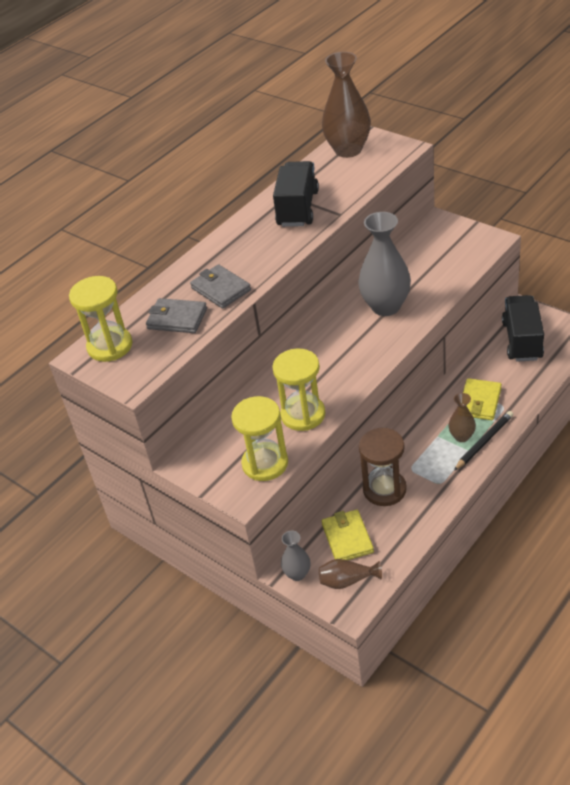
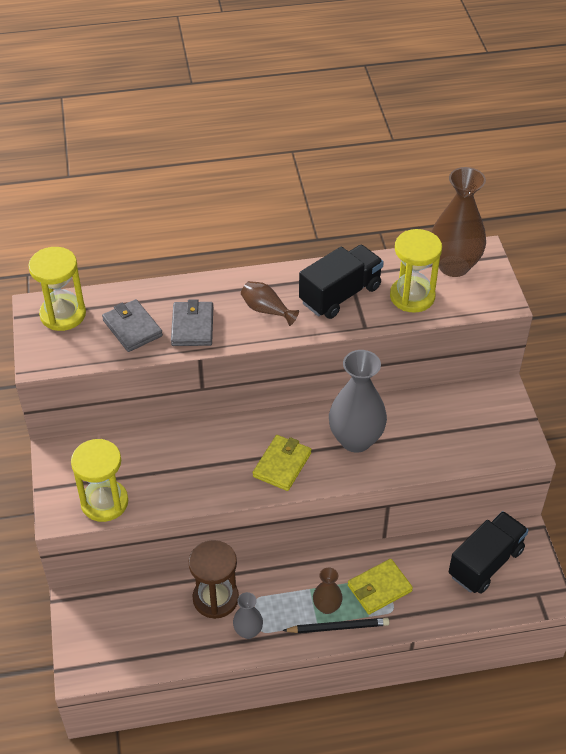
camera: 35 degrees right, 5 degrees up
(297, 574) = (77, 610): grey vase -> grey vase (248, 631)
(303, 415) = (178, 484): yellow hourglass -> yellow hourglass (412, 296)
(347, 538) = (143, 614): yellow wallet -> yellow wallet (282, 465)
(347, 581) = (102, 648): brown vase -> brown vase (266, 310)

